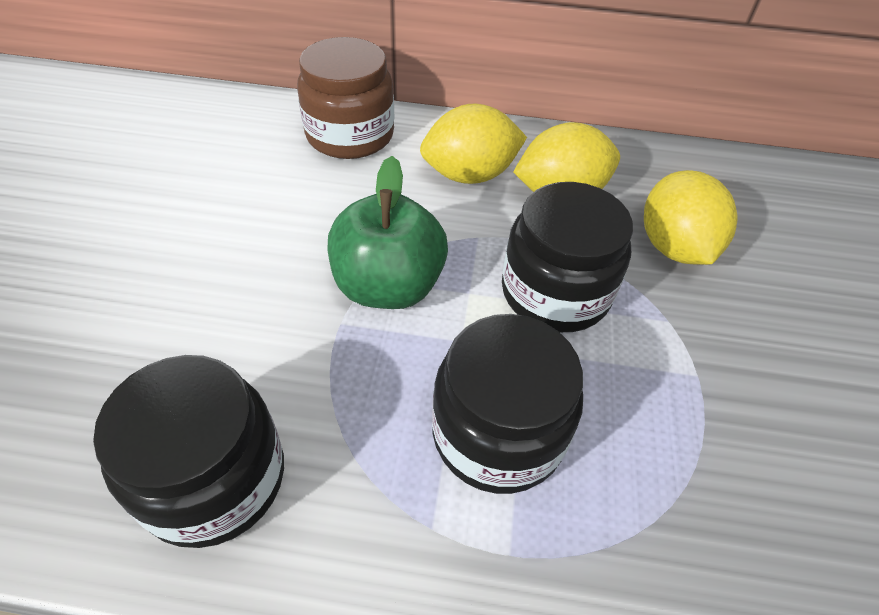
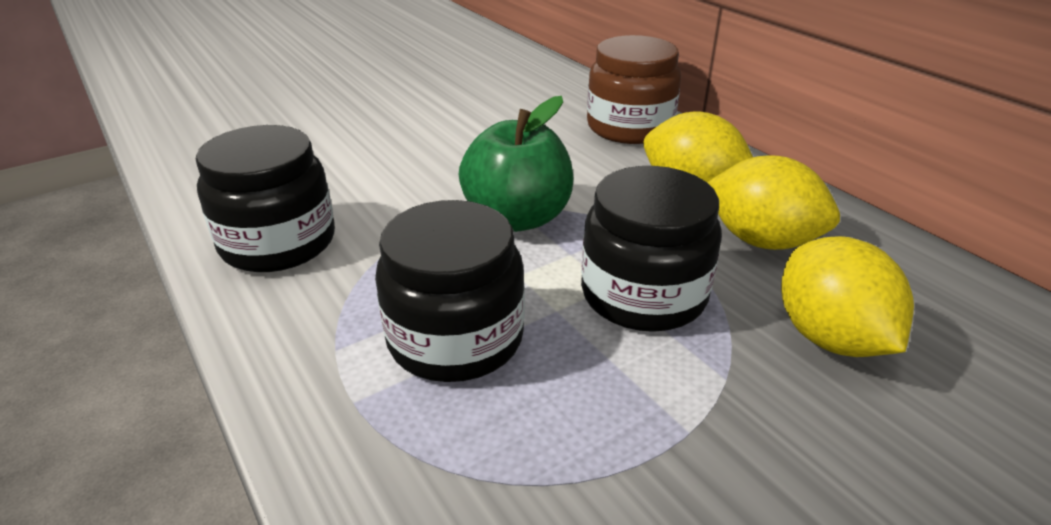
camera: 50 degrees right, 15 degrees down
(674, 247) = (829, 337): yellow lemon -> yellow lemon turned 60 degrees counterclockwise

